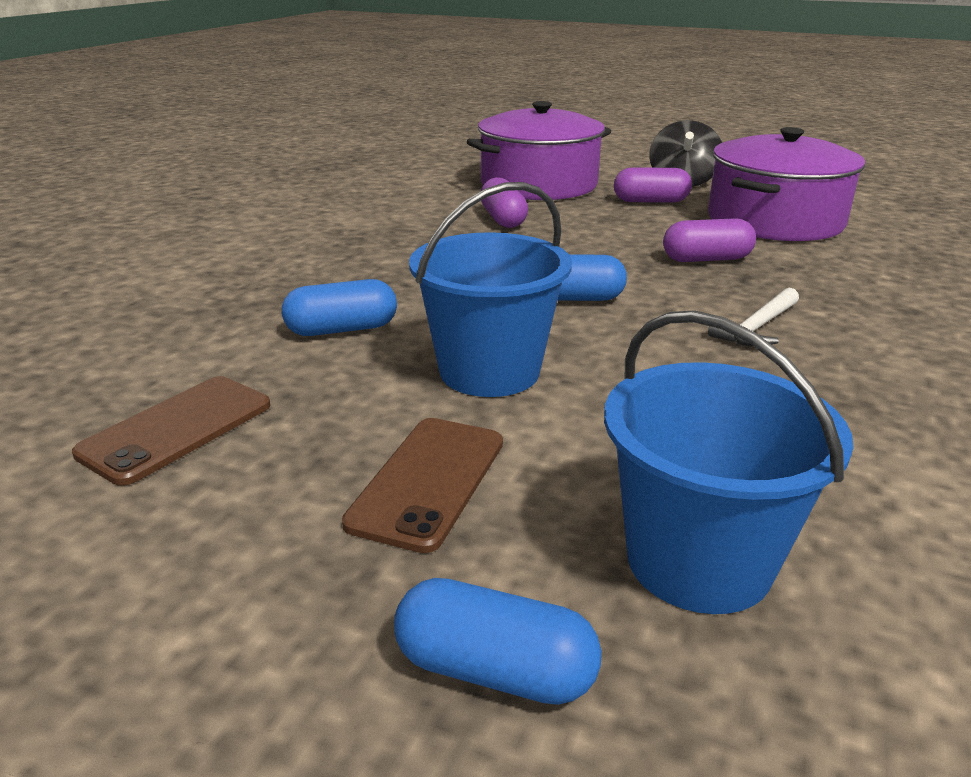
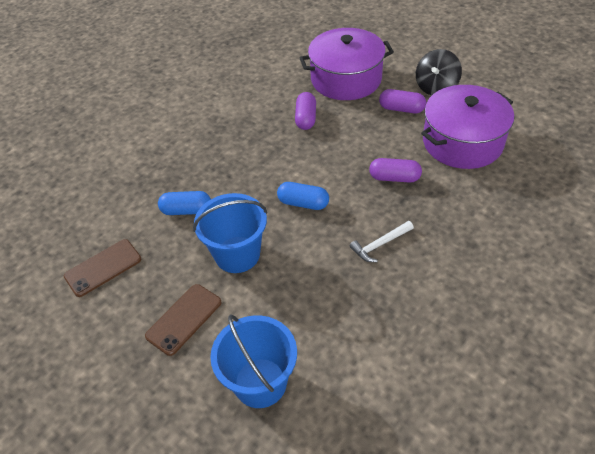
camera: 20 degrees right, 20 degrees up
(495, 670) = (169, 410): blue capsule -> none

